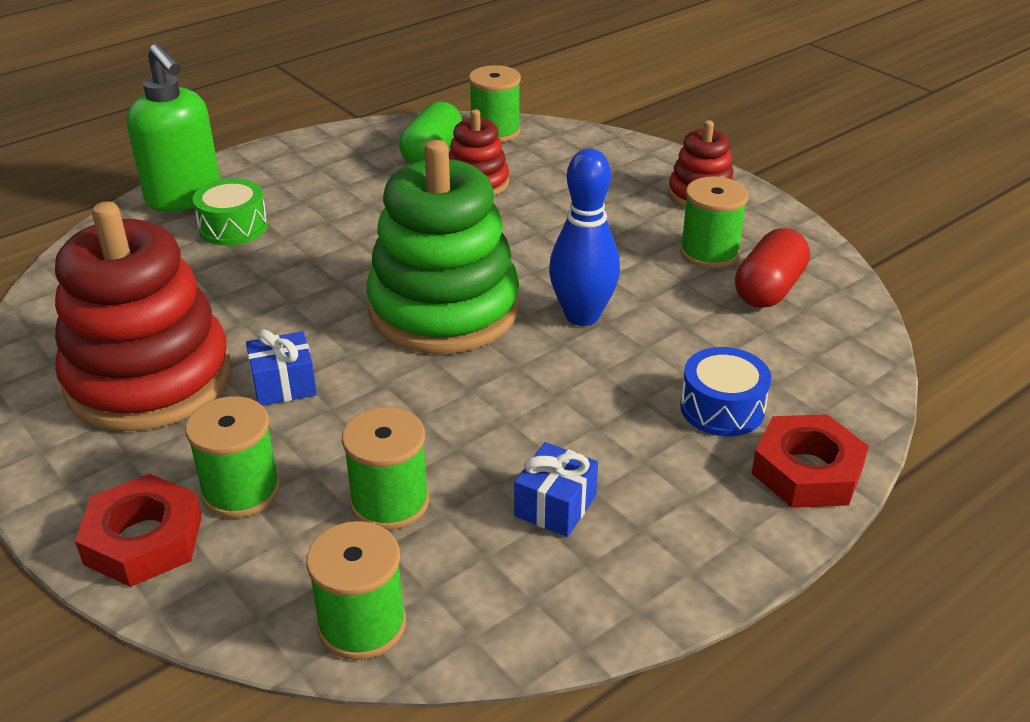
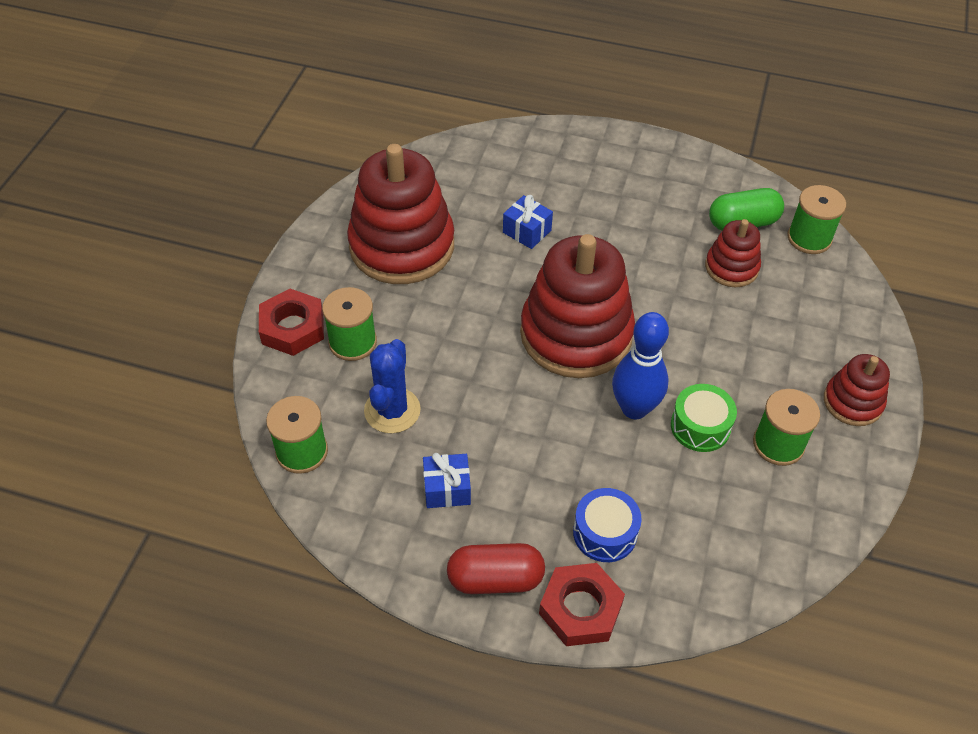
camera: 55 degrees right, 15 degrees up
(184, 198) = (569, 143): green soap dispenser -> none
(233, 227) = (562, 184): green drum -> green drum (700, 426)
(284, 385) = (444, 305): blue gift -> blue gift (527, 231)
(390, 502) = (392, 410): green spool -> blue cactus
(444, 309) = (576, 334): green stacking toy -> red stacking toy
(769, 289) = (766, 501): red capsule -> red capsule (495, 579)

